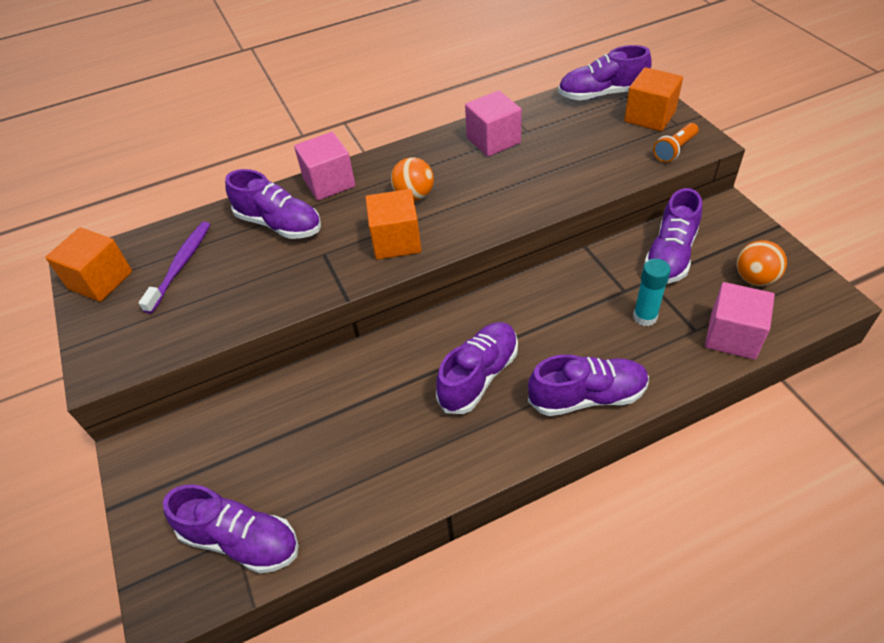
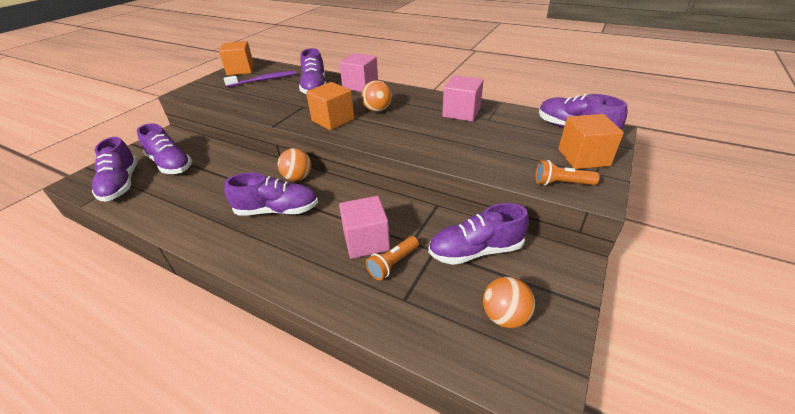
camera: 50 degrees right, 10 degrees down
(427, 335) = (297, 178): none -> orange ball
(587, 396) = (289, 265): purple shoe -> purple shoe (171, 164)
(645, 317) = (393, 264): turquoise glue stick -> orange flashlight
(732, 336) = (418, 327): pink cube -> pink cube (366, 241)

